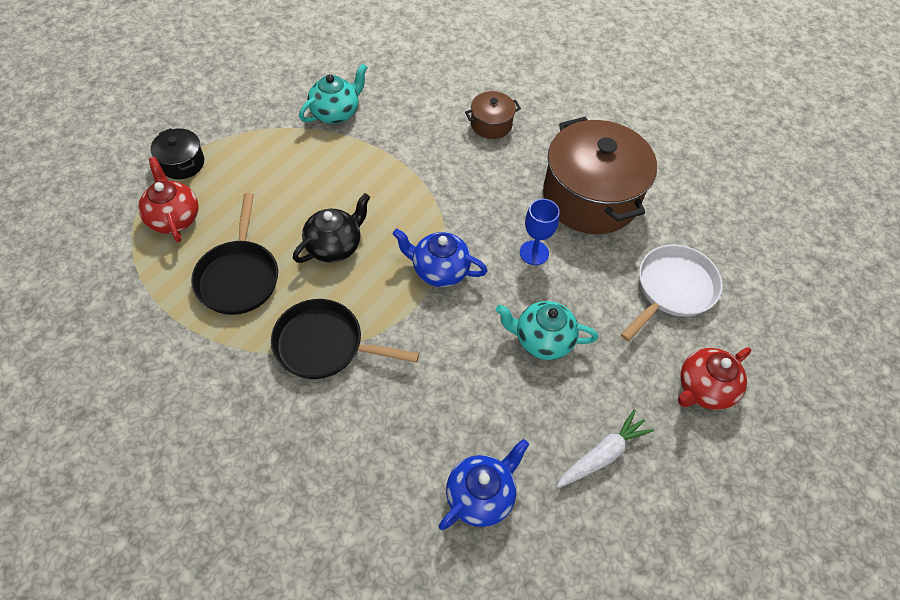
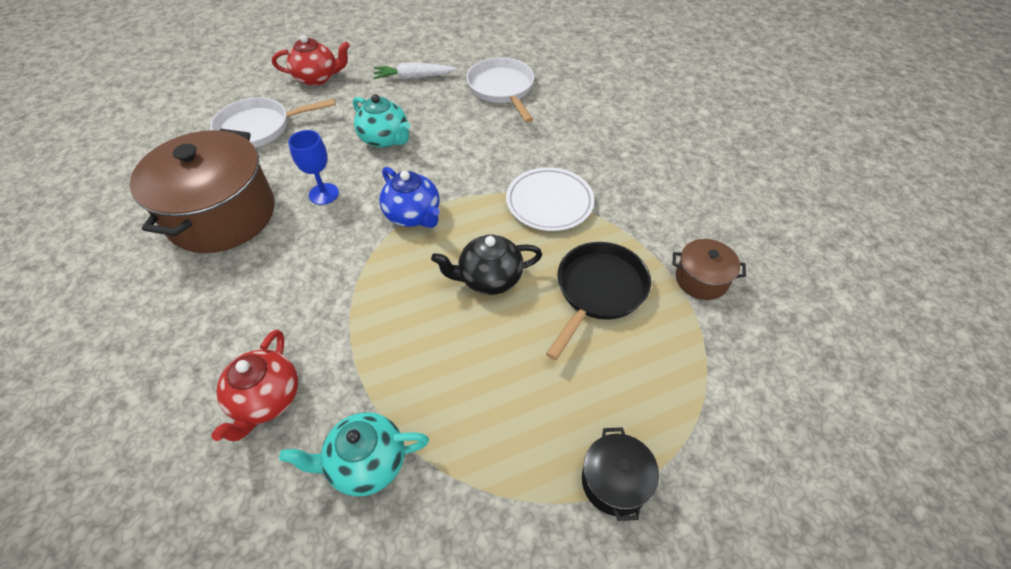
camera: 145 degrees left, 5 degrees down
(174, 218) = (648, 395): red teapot -> red teapot (266, 399)
(324, 345) = (549, 202): black pan -> white plate
(480, 496) = (502, 89): blue teapot -> white pan
(491, 124) = (210, 340): brown pot -> brown pot (701, 279)

